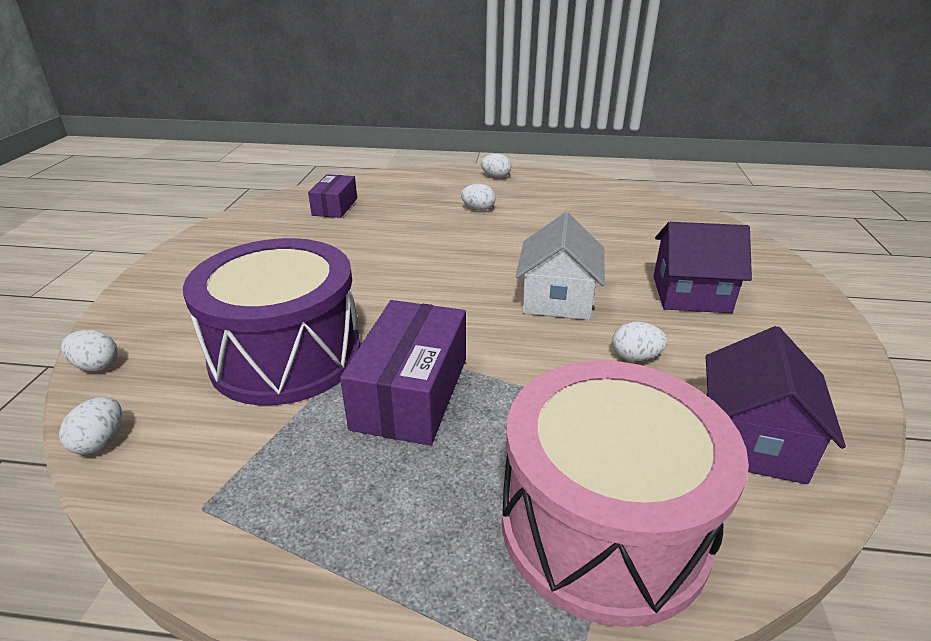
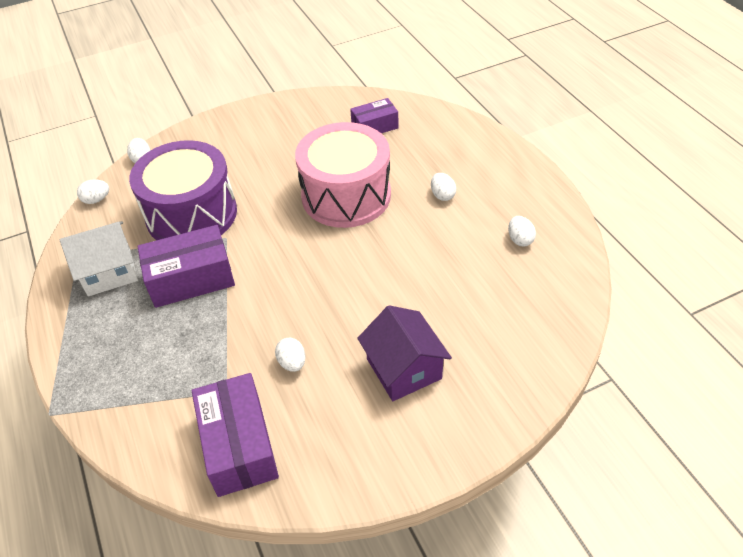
camera: 60 degrees right, 15 degrees up
(496, 176) = (519, 174): white egg -> white egg (520, 239)
(557, 299) = (337, 297): white house -> white house (109, 272)
(603, 525) = (136, 397): pink drum -> pink drum (346, 195)
(752, 441) = (239, 445): purple house -> purple box

